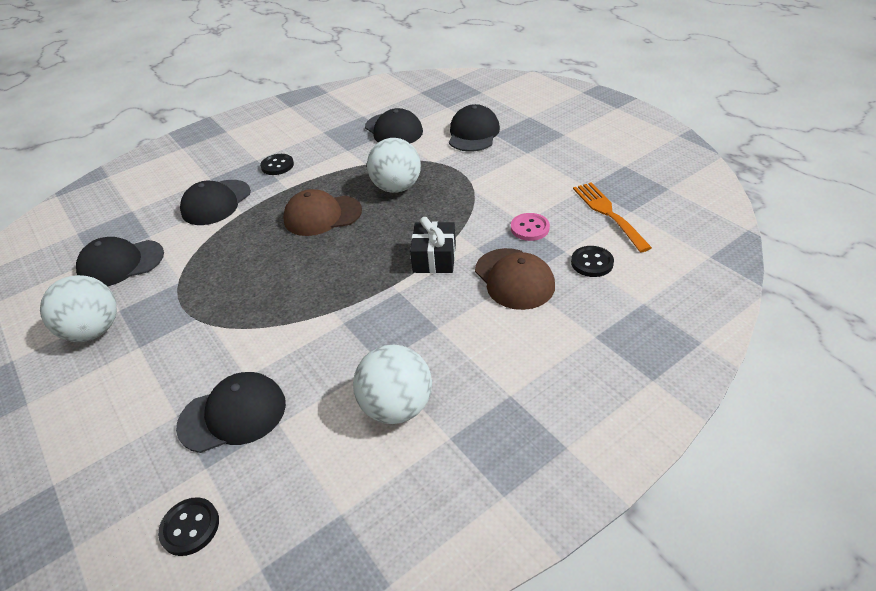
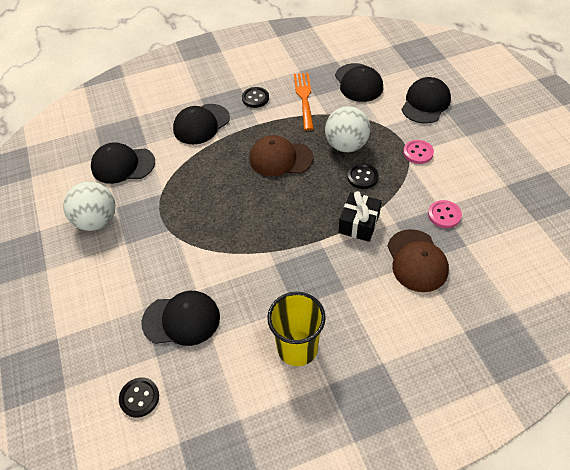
camera: 15 degrees right, 10 degrees up
(397, 407) = (297, 348): white ball -> yellow cup
(480, 178) = (418, 153): none -> pink button
(592, 263) = (485, 263): black button -> black button (362, 177)
(608, 213) = (515, 217): orange fork -> orange fork (304, 98)

